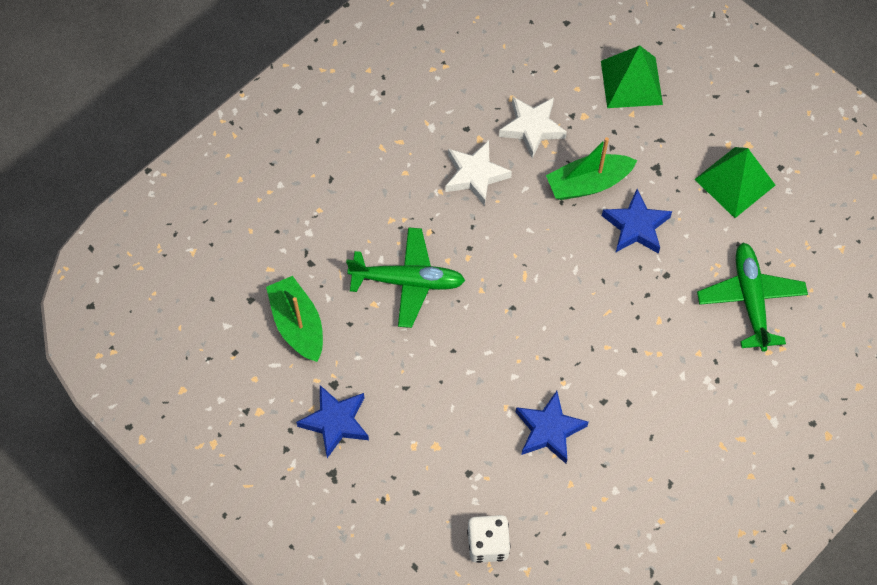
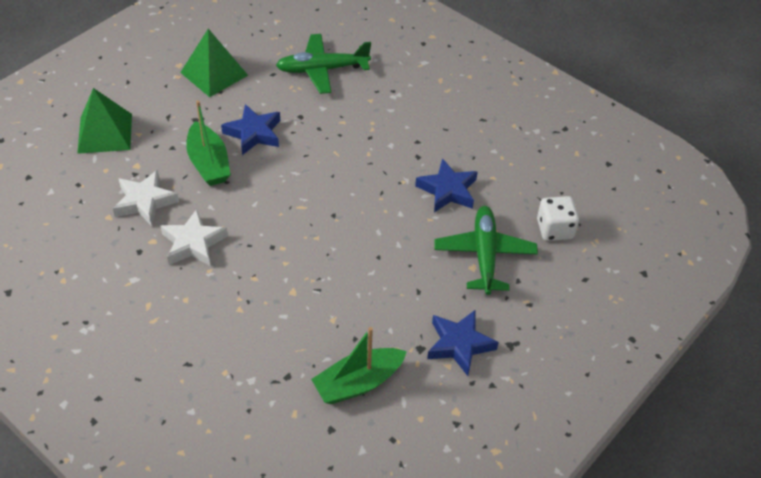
camera: 95 degrees left, 15 degrees down
(408, 281) = (308, 292): green plane -> green plane (484, 254)

